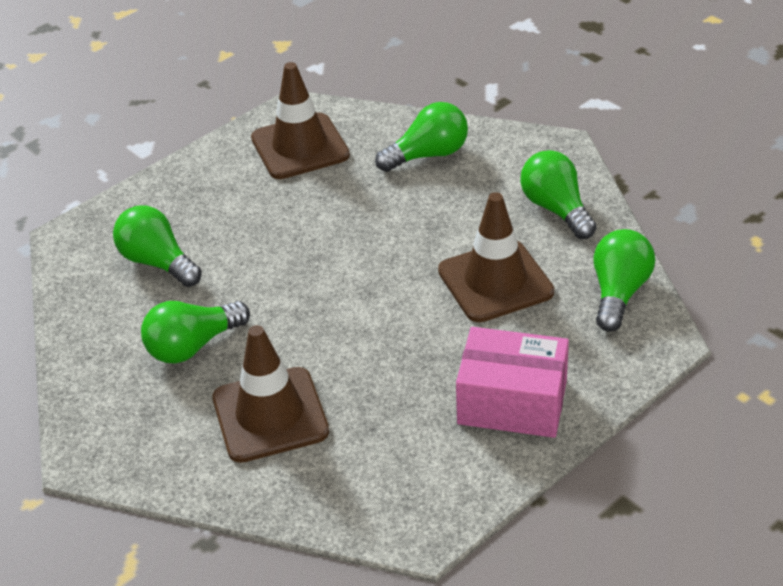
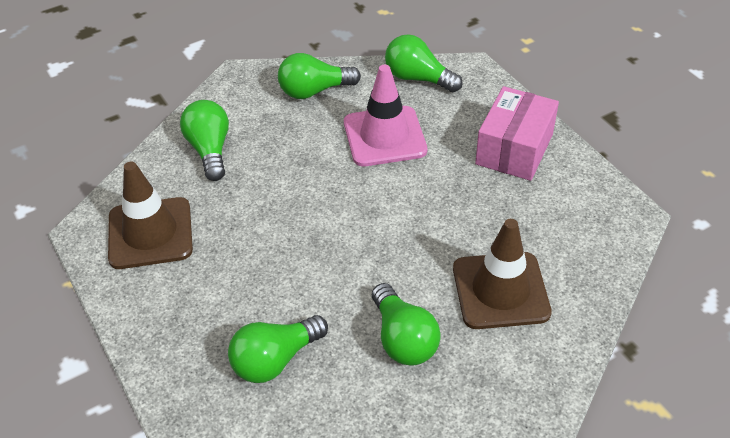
camera: 80 degrees left, 5 degrees up
(495, 281) = (384, 136): brown traffic cone -> pink traffic cone

